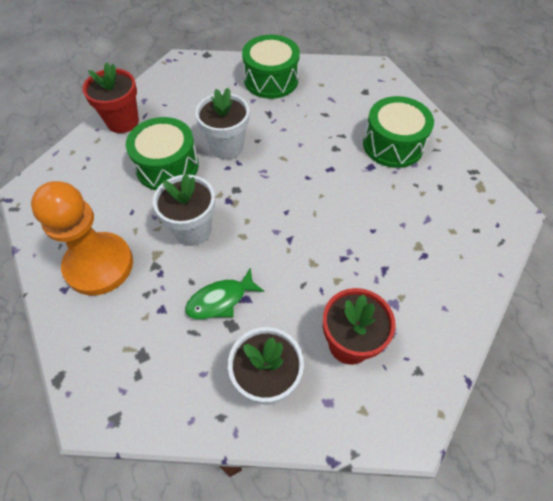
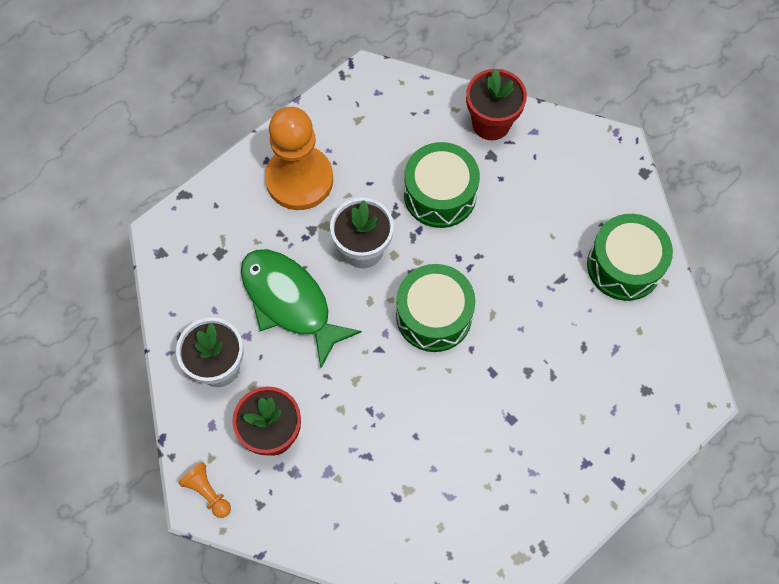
camera: 75 degrees right, 10 degrees up
(220, 300) = (290, 302): green fish -> green fish, size x1.76
(227, 147) = (489, 247): white flower pot -> none
(393, 144) = (557, 441): green drum -> green drum (434, 315)
(399, 421) = (207, 492): none -> orange pawn

